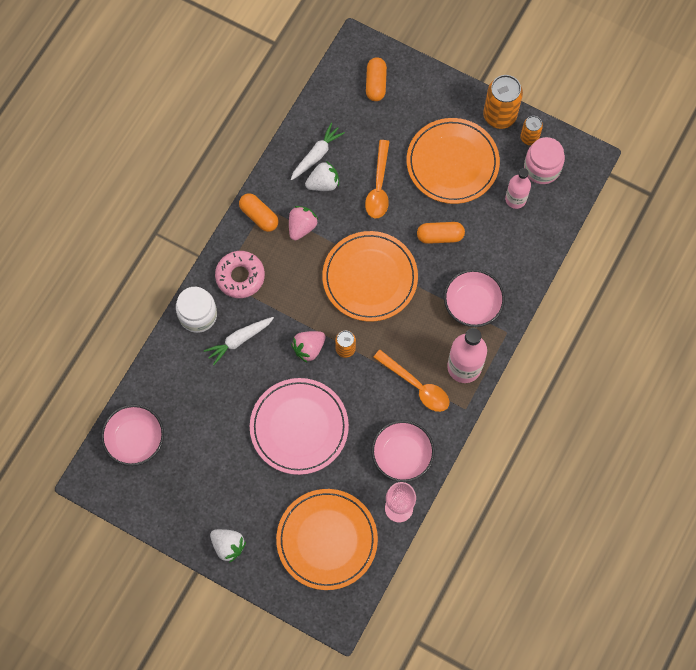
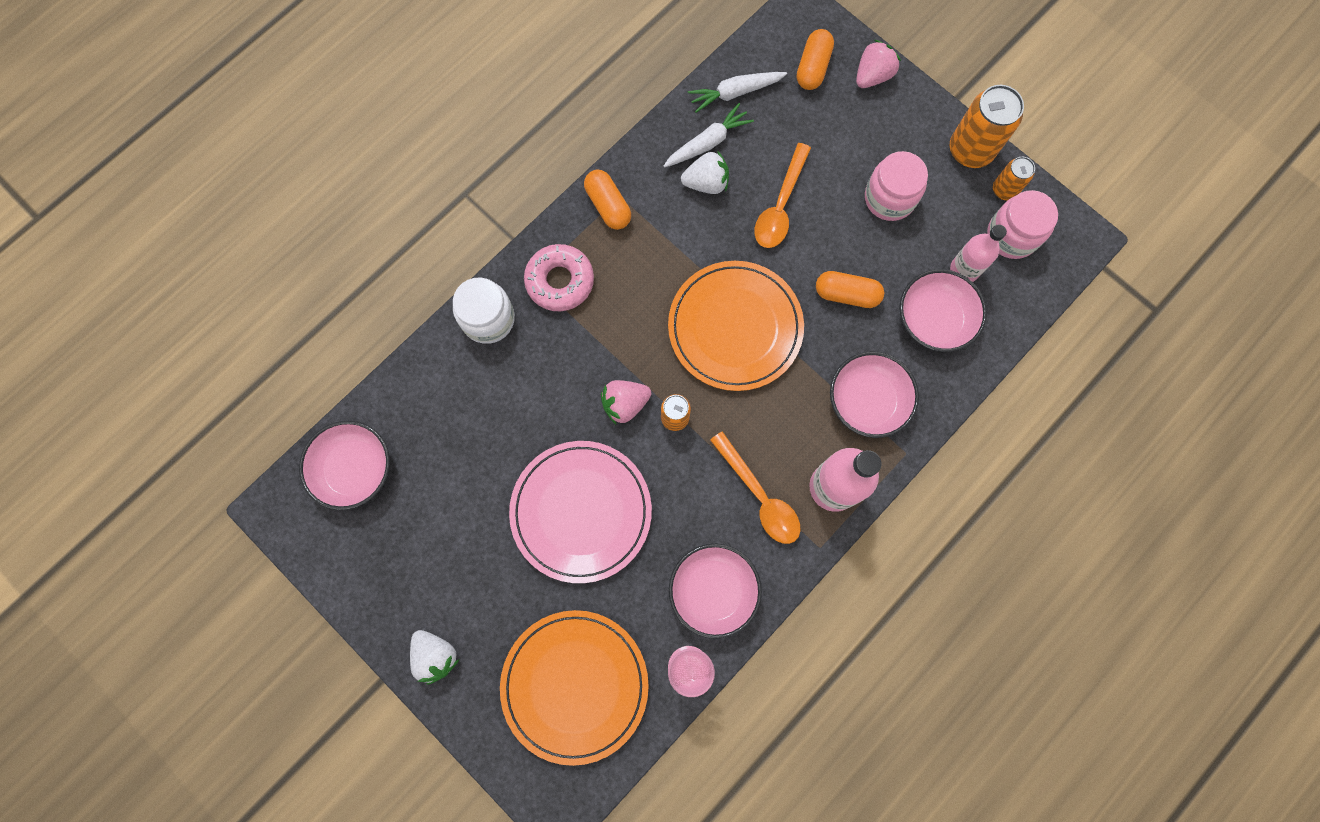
camera: 15 degrees right, 5 degrees up
(239, 340) = (533, 368): white carrot -> white carrot (735, 93)
(302, 227) = (661, 234): pink strawberry -> pink strawberry (872, 76)
(452, 163) = (889, 198): orange plate -> pink jar
(503, 238) = (934, 319): none -> pink bowl

